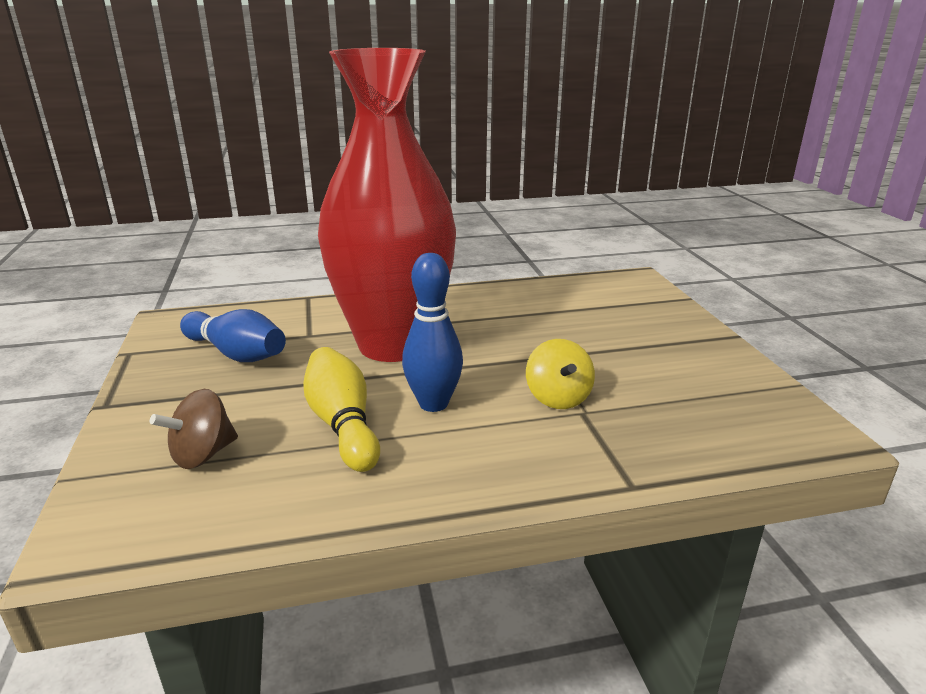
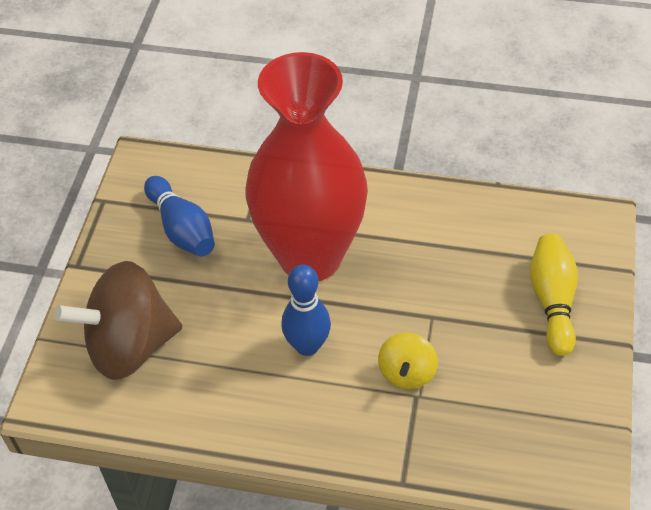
camera: 25 degrees right, 25 degrees up
(203, 454) = (130, 345): brown spinning top -> brown spinning top, size x2.01
(343, 424) = (232, 347): yellow bowling pin -> yellow bowling pin (552, 301)

